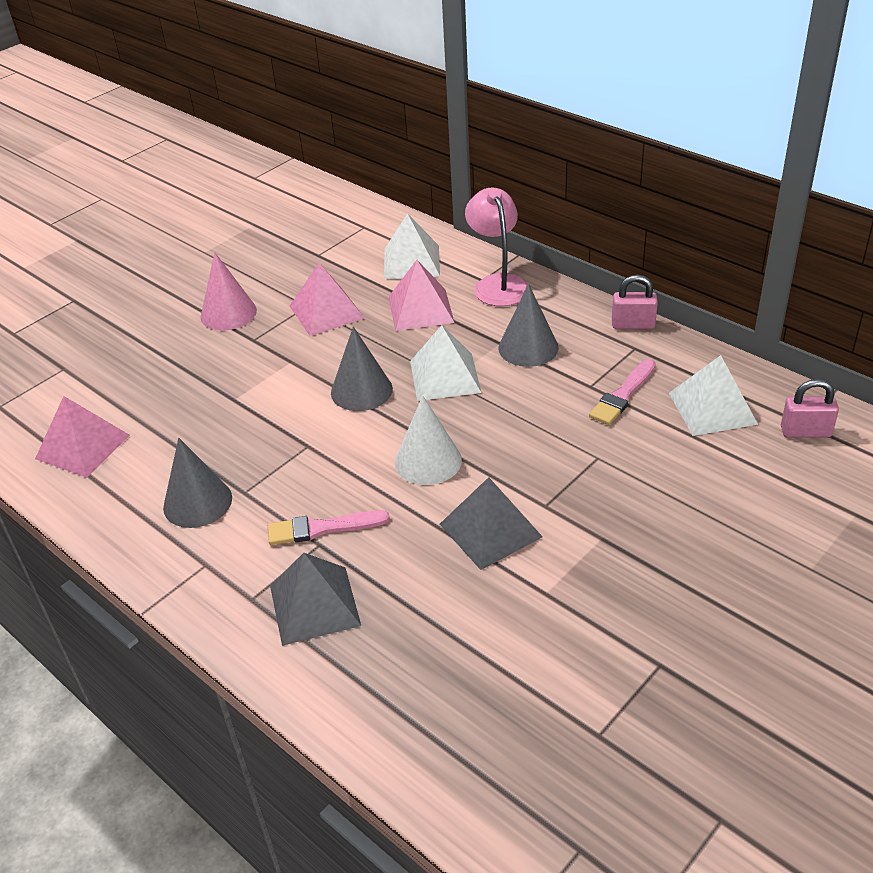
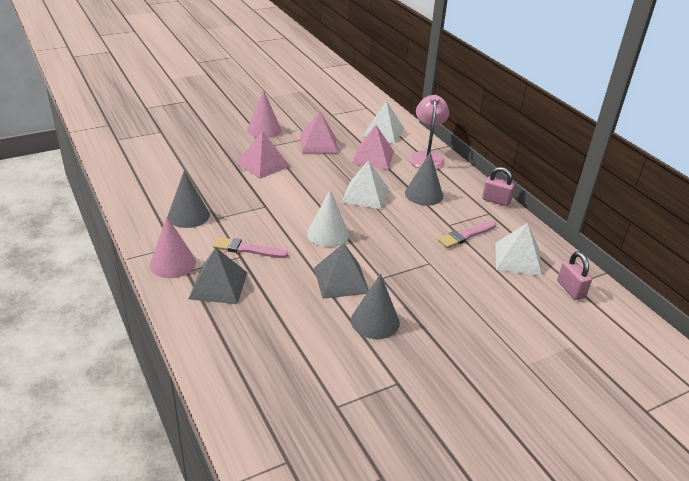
camera: 15 degrees right, 5 degrees down
(83, 447) = (146, 171): pink pyramid -> pink pyramid (263, 164)
(221, 593) = (172, 263): none -> pink cone
(361, 390) = (313, 188): grey cone -> grey cone (375, 321)
(805, 432) = (570, 289): pink padlock -> pink padlock turned 45 degrees clockwise

